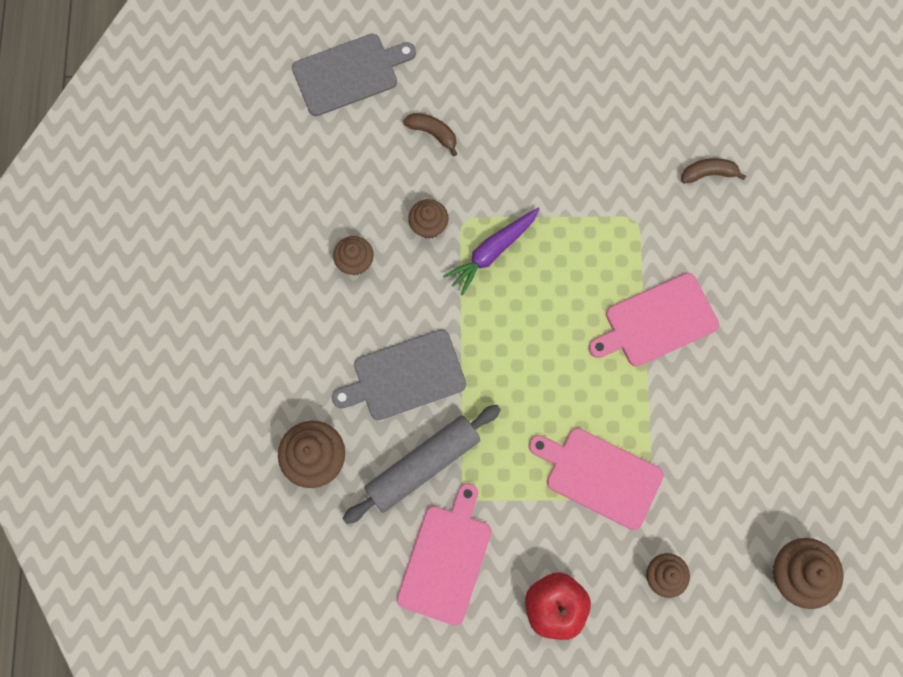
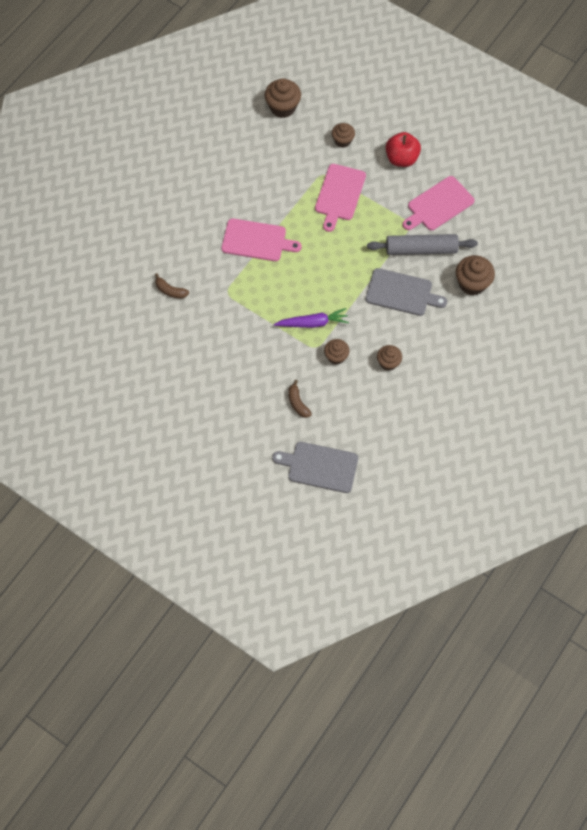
camera: 145 degrees left, 10 degrees down
(599, 476) = (339, 194): pink cutting board -> pink cutting board turned 45 degrees clockwise

